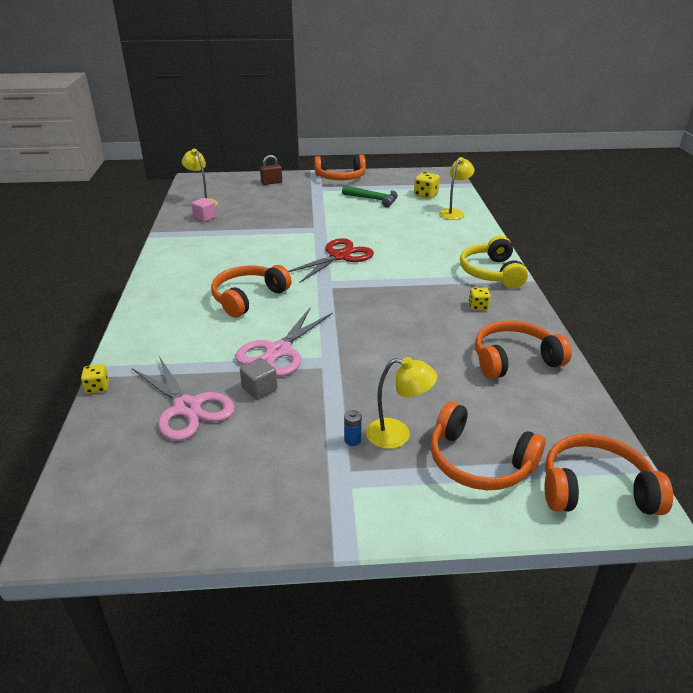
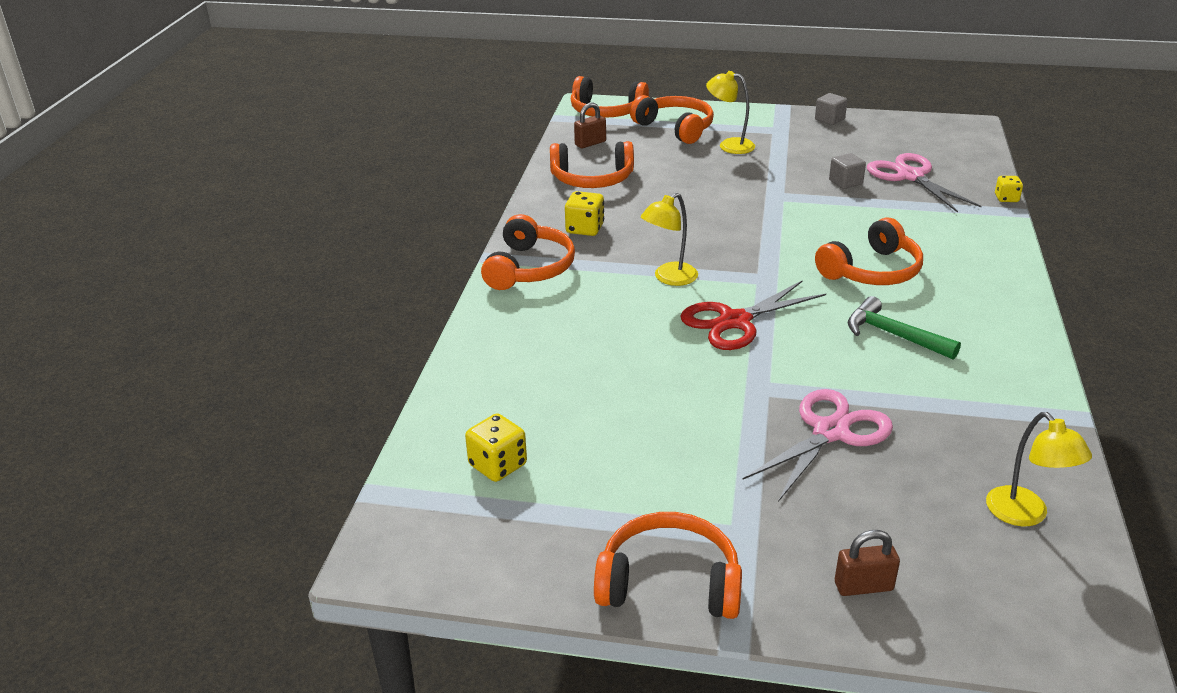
camera: 165 degrees left, 0 degrees up
(205, 218) = (996, 454): pink cube -> none
(271, 519) = (829, 119): none -> grey cube
(278, 351) = (828, 209): pink scissors -> pink scissors (830, 432)
(352, 440) = (766, 146): blue battery -> none
(374, 199) = (620, 466): green hammer -> green hammer (893, 335)
(454, 212) = (482, 398): yellow lamp -> yellow lamp (669, 278)
(478, 306) = (585, 229): yellow dice -> yellow dice, size x1.55
(491, 273) = (529, 268): yellow headphones -> orange headphones
(560, 414) = (590, 143): none -> brown padlock

